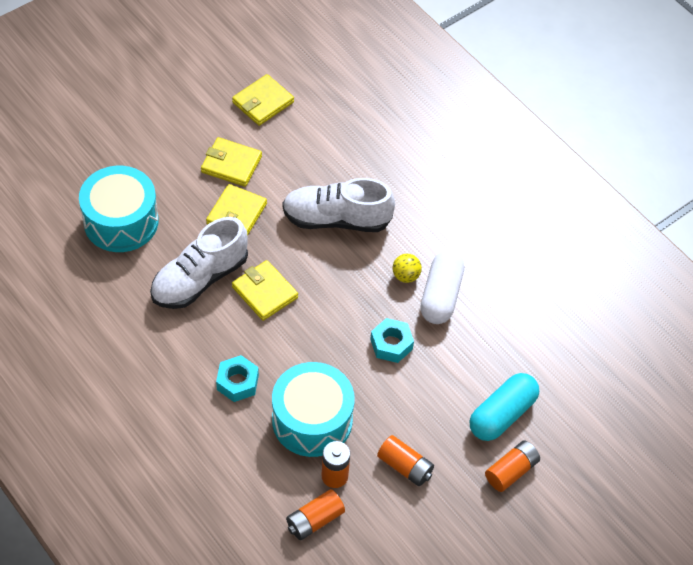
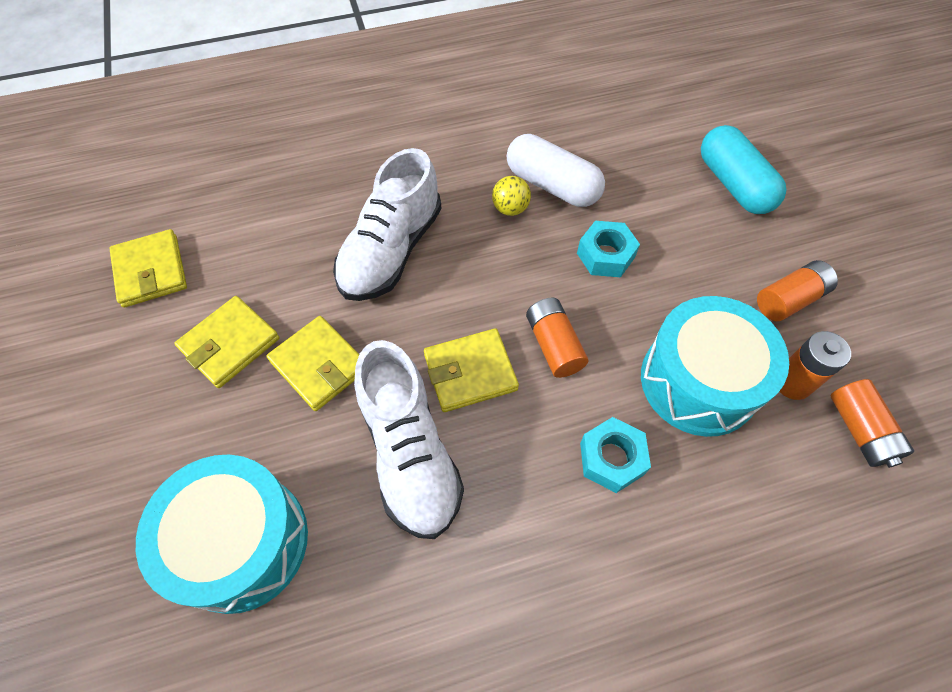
camera: 65 degrees left, 5 degrees up
(511, 471) = (811, 201): orange battery -> orange battery (554, 345)

